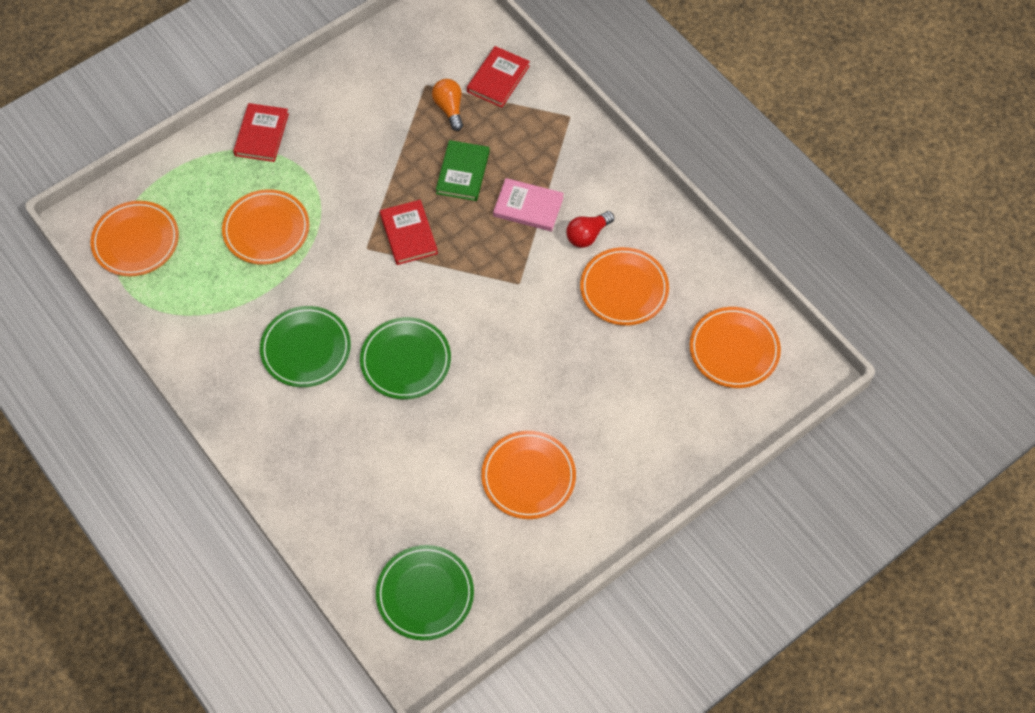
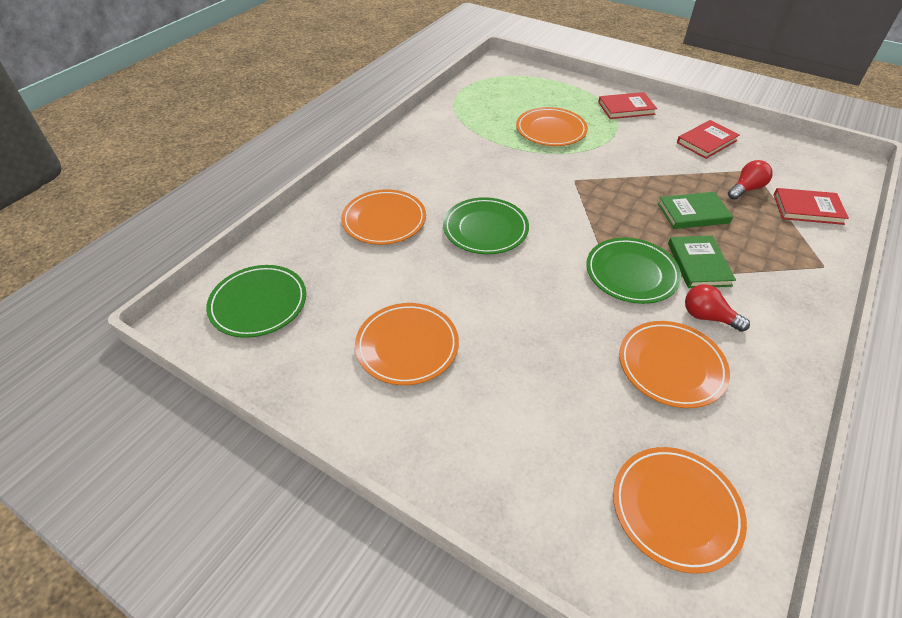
camera: 70 degrees right, 15 degrees down
(136, 241) = (499, 84): orange plate -> orange plate (384, 220)
(306, 349) = (463, 174): green plate -> green plate (631, 273)
(408, 234) = (606, 198): red book -> red book (706, 142)
(449, 108) = (746, 189): orange light bulb -> red light bulb
(528, 207) = (699, 264): pink book -> green book

